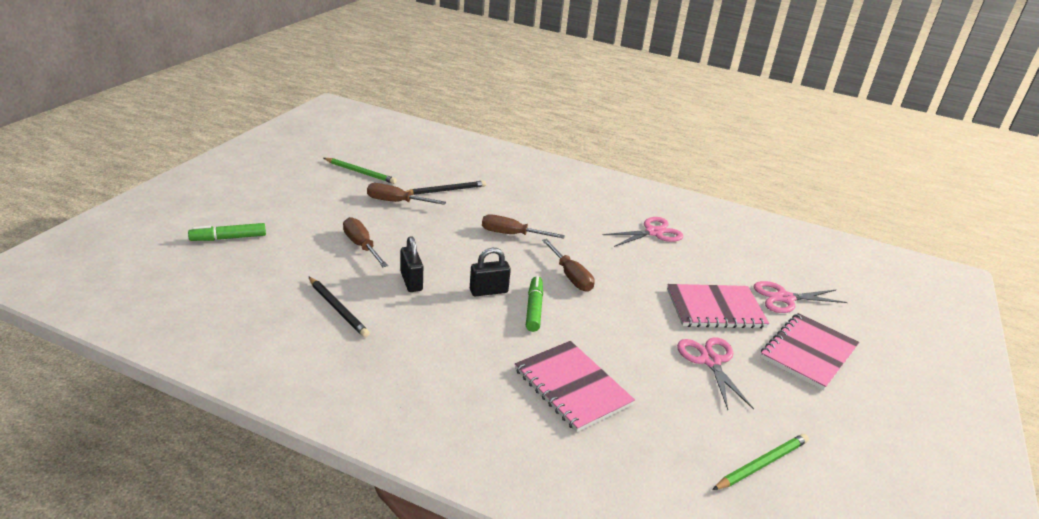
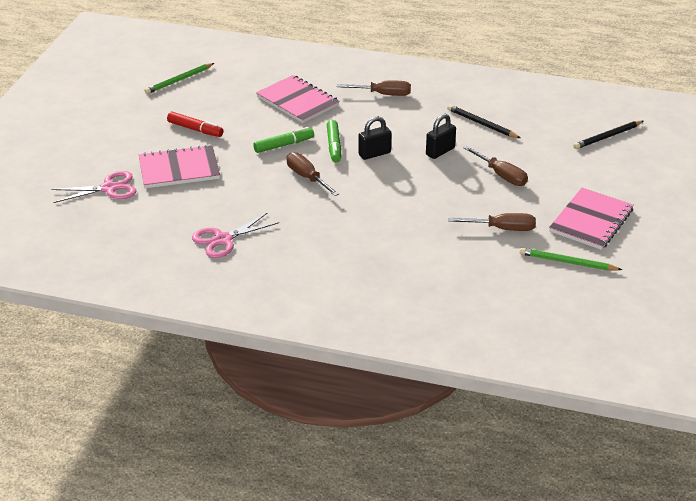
camera: 175 degrees right, 5 degrees up
(228, 238) = (615, 163): green marker -> green marker (284, 145)
(411, 282) = (440, 151): black padlock -> black padlock turned 75 degrees clockwise
(445, 190) = (460, 254): black pencil -> black pencil (607, 136)
(512, 234) = (370, 211): brown screwdriver -> brown screwdriver (383, 94)
(710, 361) = (195, 129): pink scissors -> red marker
(808, 352) = (112, 146): pink notebook -> pink notebook (591, 221)

